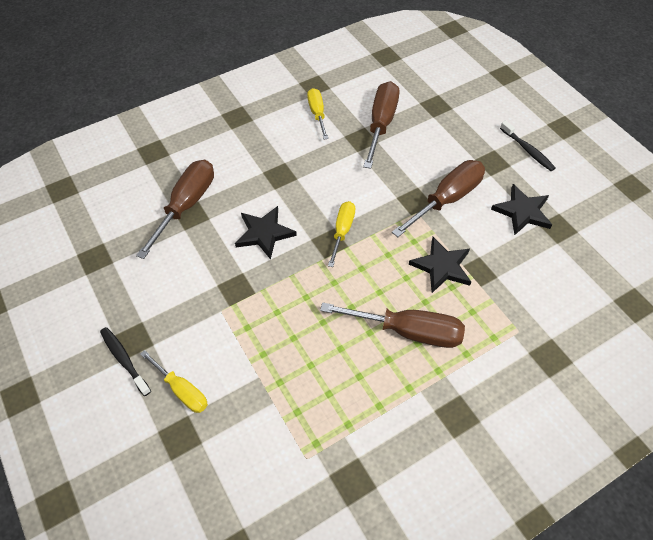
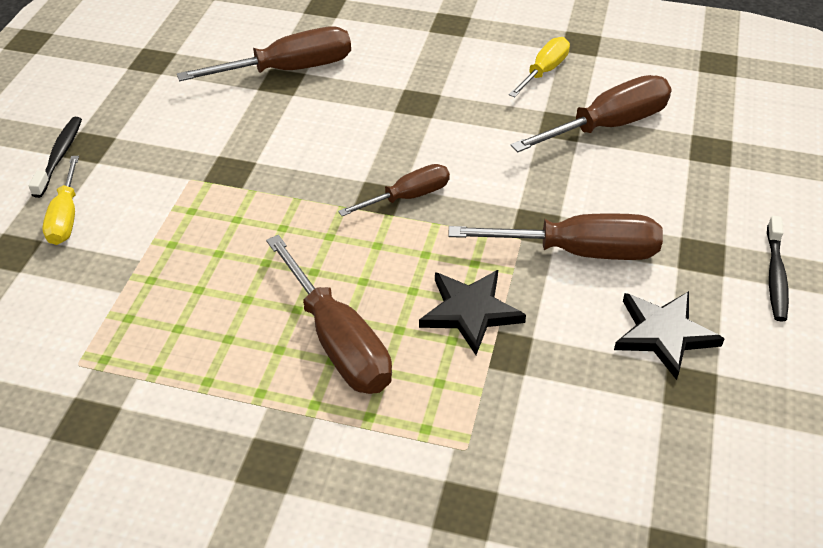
camera: 45 degrees right, 10 degrees down
(264, 233) = (325, 143): black star -> none
(342, 231) = (408, 197): yellow screwdriver -> brown screwdriver

